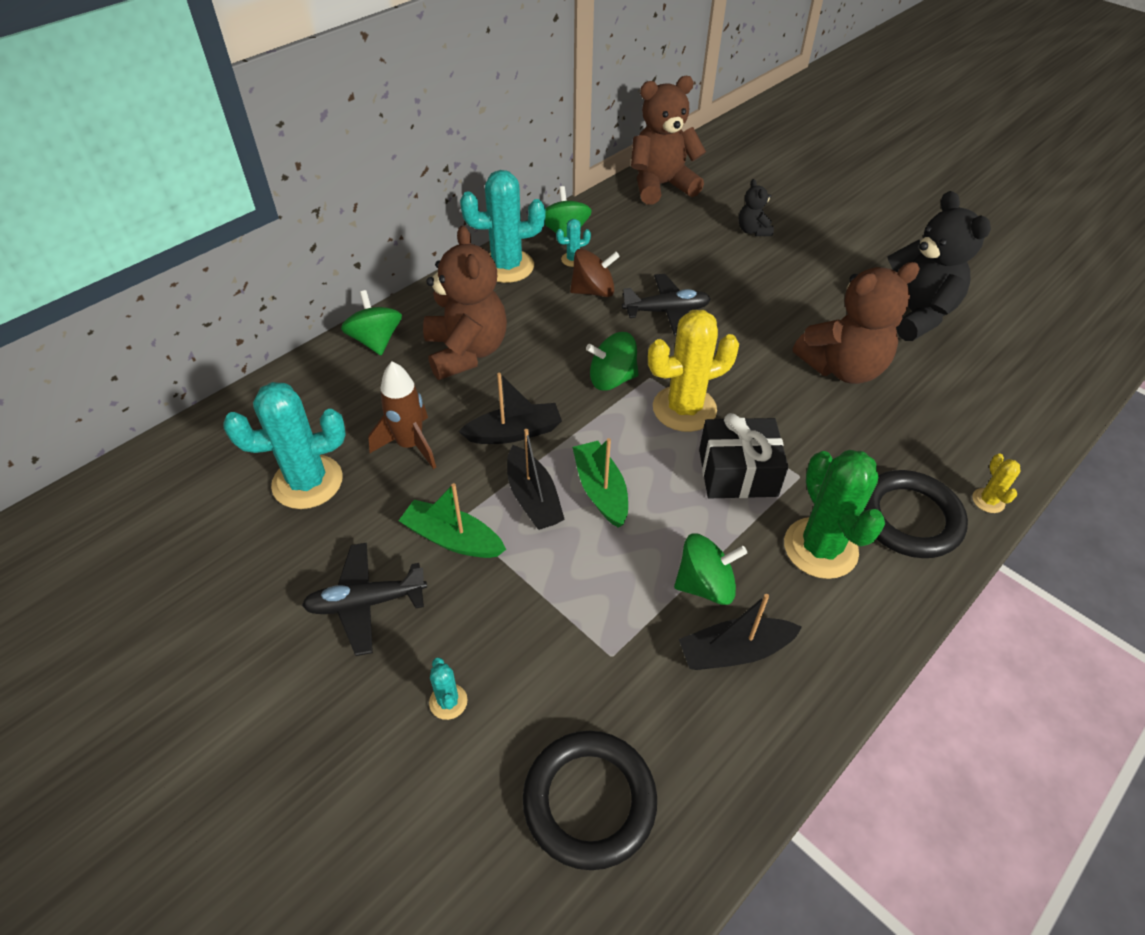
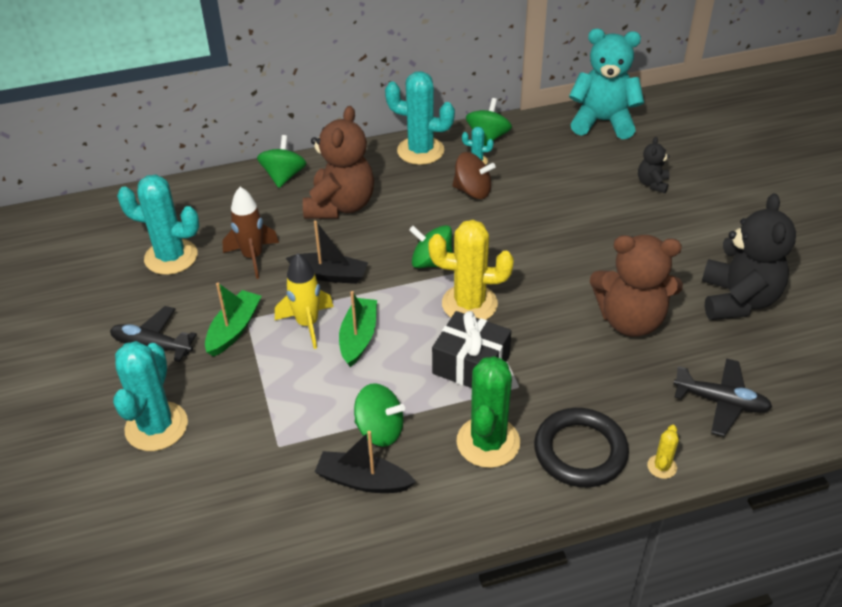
camera: 30 degrees right, 5 degrees down
(448, 701) = (156, 426): turquoise cactus -> turquoise cactus, size x2.22
(452, 539) = (234, 329): green boat -> green boat turned 60 degrees clockwise
(533, 498) = (307, 324): black boat -> yellow rocket
(589, 801) = (195, 522): black ring -> none
(661, 186) = (602, 122): brown teddy bear -> turquoise teddy bear
(666, 311) = (519, 226): black plane -> black plane (721, 402)

